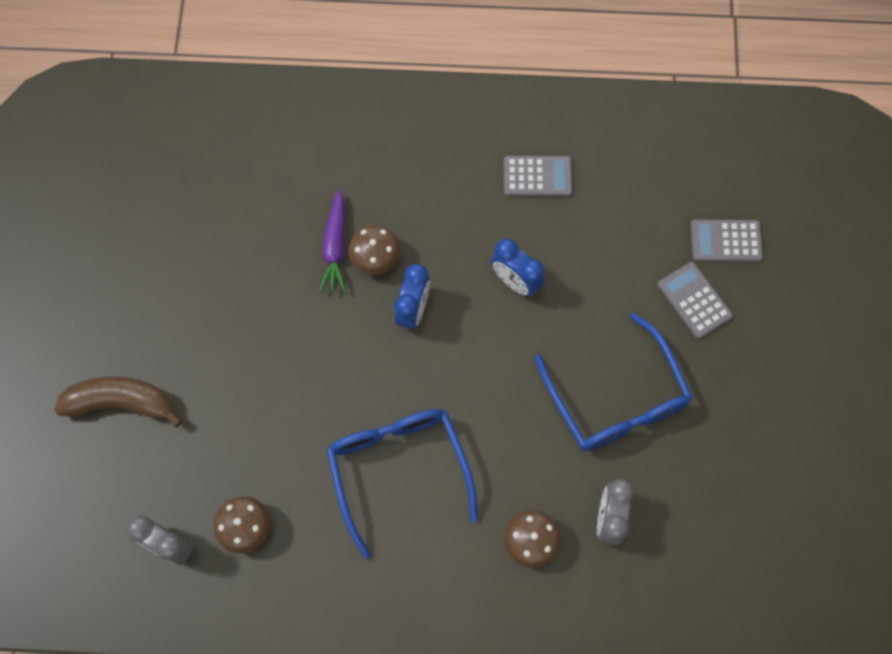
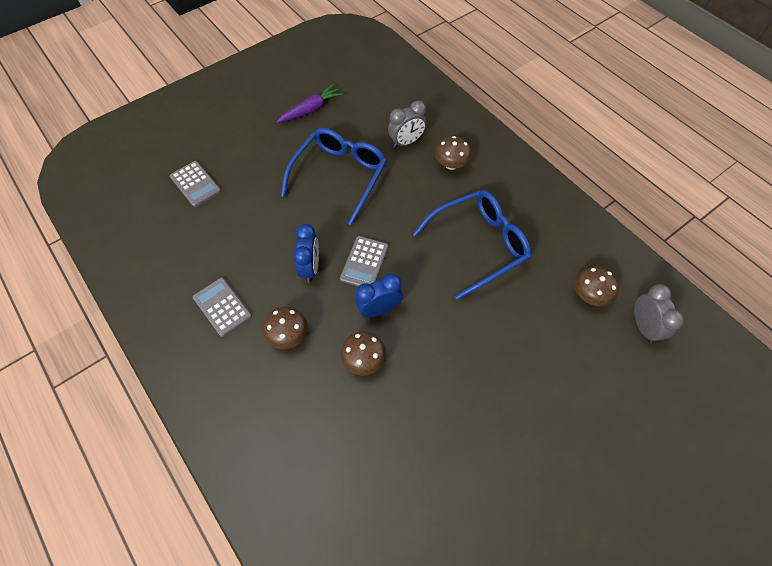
camera: 130 degrees left, 10 degrees down
(122, 402) = (610, 437): brown banana -> none
(335, 247) = (378, 392): purple carrot -> purple carrot (310, 110)
(399, 469) = (478, 245): blue glasses -> blue glasses turned 150 degrees counterclockwise
(457, 213) = (288, 335): none -> brown mushroom
(694, 300) = (248, 177): grey calculator -> grey calculator (364, 263)

